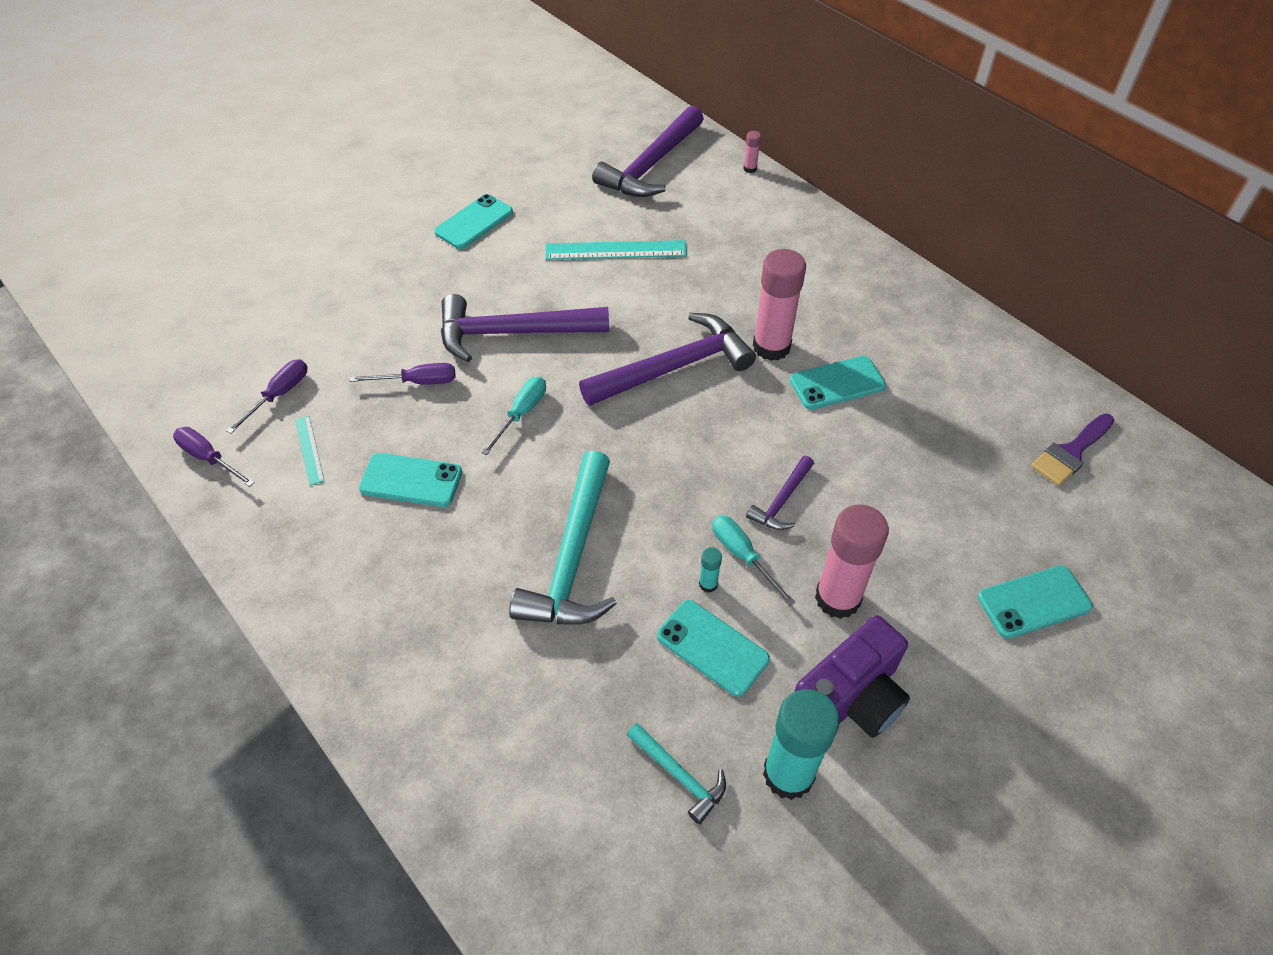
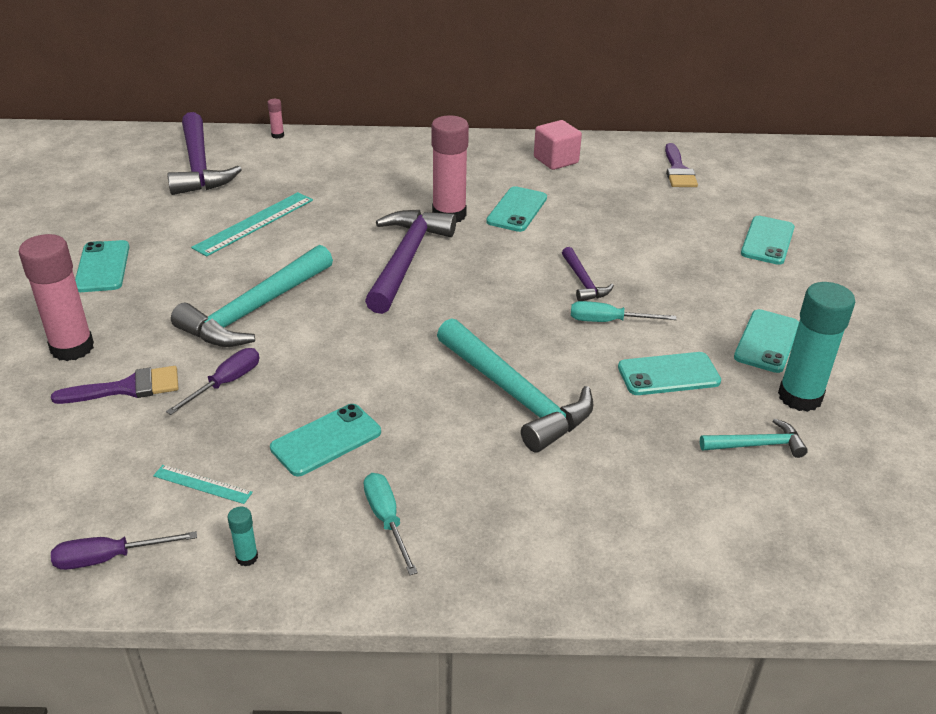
camera: 50 degrees left, 15 degrees down
(279, 395) = (106, 472): purple screwdriver -> none
(364, 338) = (127, 388): none -> purple brush
(513, 333) = (255, 310): purple hammer -> turquoise hammer
(521, 413) = (343, 348): turquoise screwdriver -> turquoise screwdriver (387, 520)
(708, 584) = (614, 348): turquoise glue stick -> turquoise glue stick (247, 557)
(837, 598) = (686, 304): pink glue stick -> pink glue stick (72, 348)
(850, 698) = (767, 341): purple camera -> turquoise phone
(957, 354) = (556, 160): none -> pink cube

